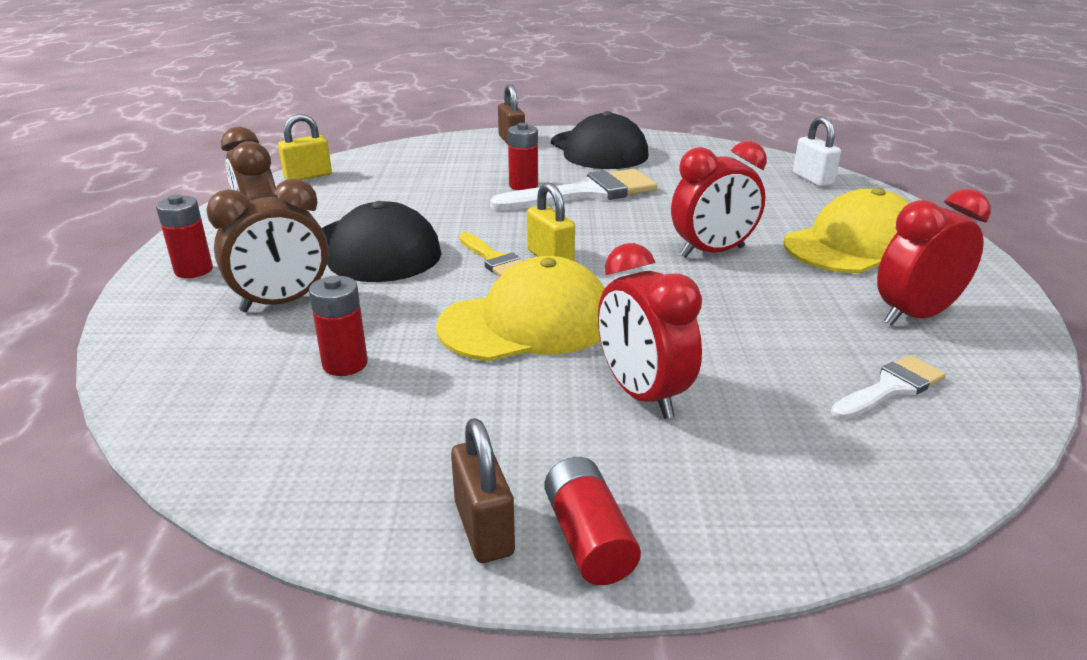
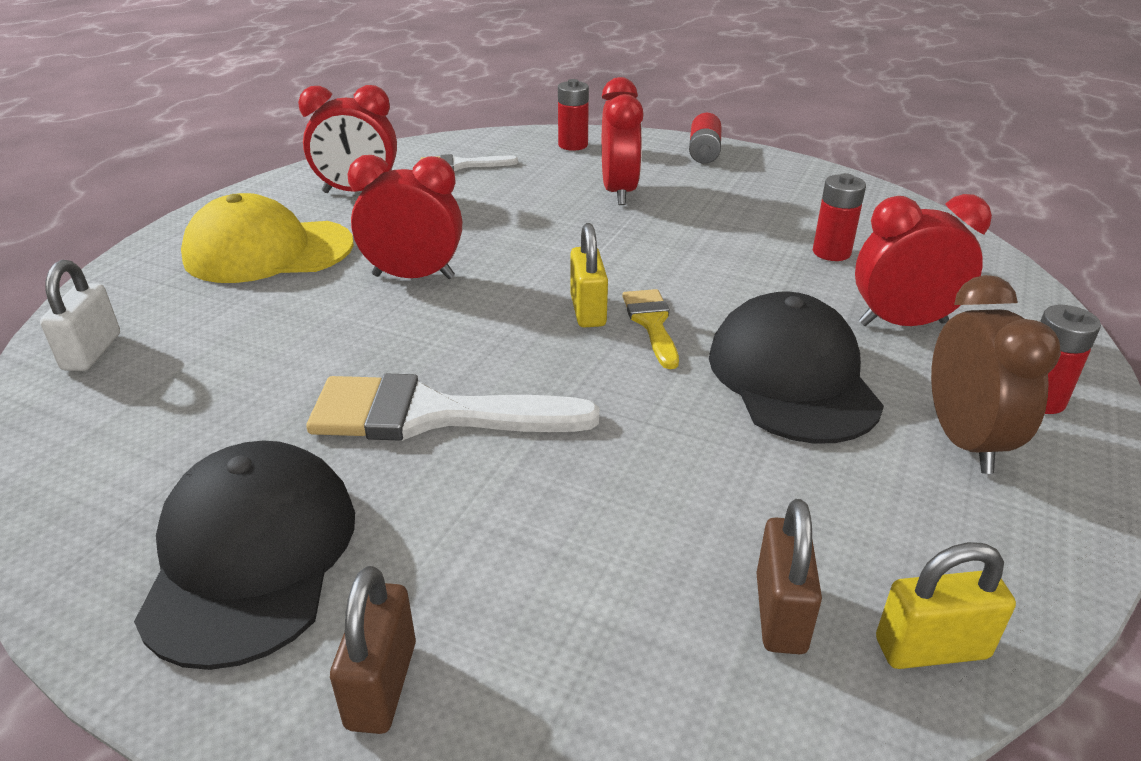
camera: 155 degrees left, 5 degrees up
(282, 303) = (902, 323): brown clock -> red clock
(483, 528) = (755, 163): brown padlock -> brown padlock (780, 613)
(523, 185) = (508, 466): red battery -> red battery (573, 145)
(527, 323) = (663, 251): yellow cap -> none

